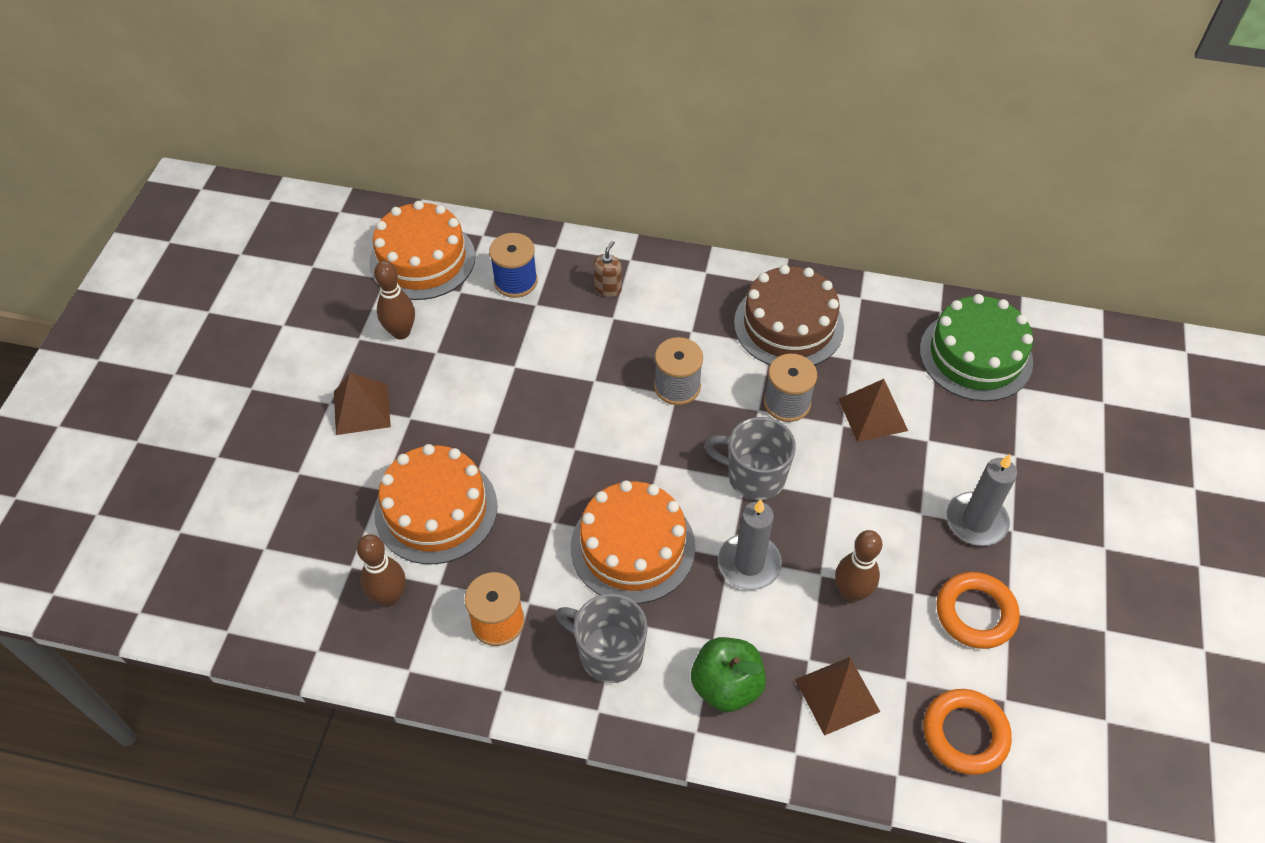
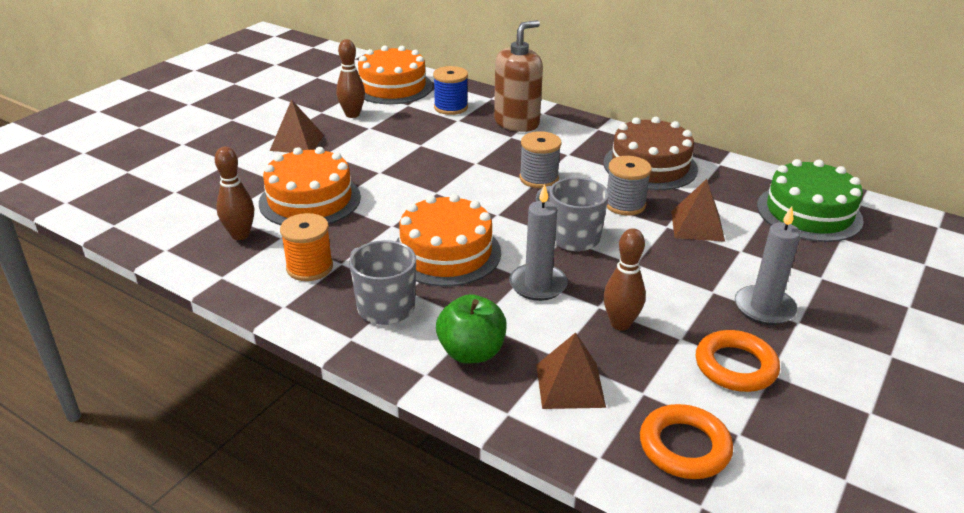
camera: 20 degrees right, 20 degrees down
(608, 288) = (516, 122): brown soap dispenser -> brown soap dispenser, size x2.20

